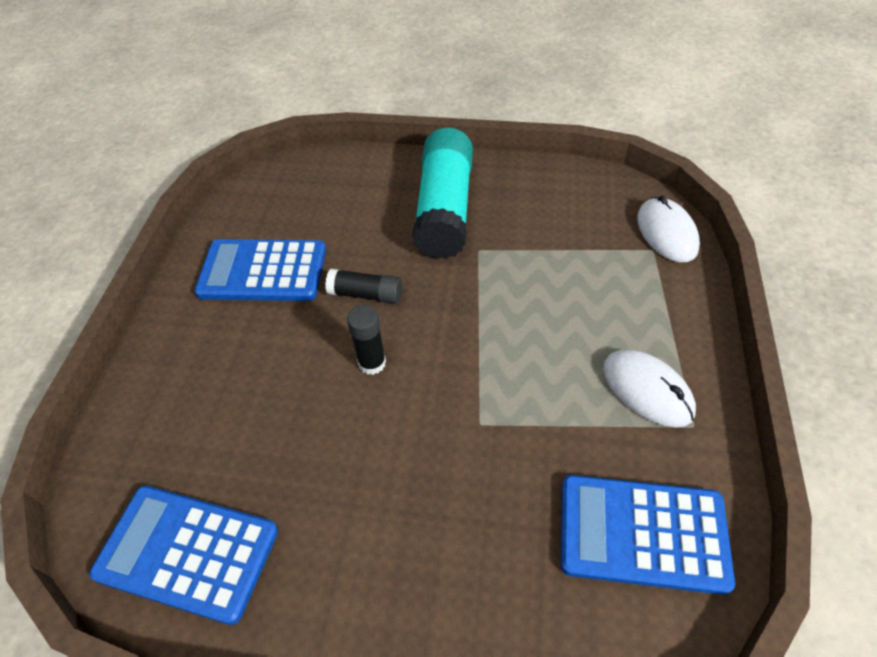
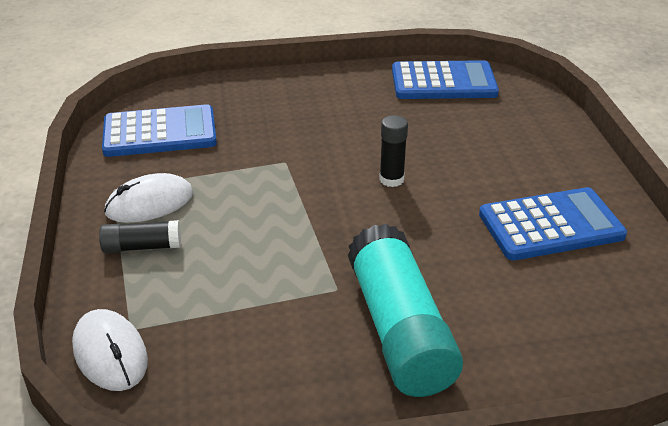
camera: 160 degrees right, 15 degrees down
(366, 294) = (432, 225): black glue stick -> black glue stick (142, 247)
(647, 390) = (149, 203): white mouse -> white mouse turned 60 degrees counterclockwise

